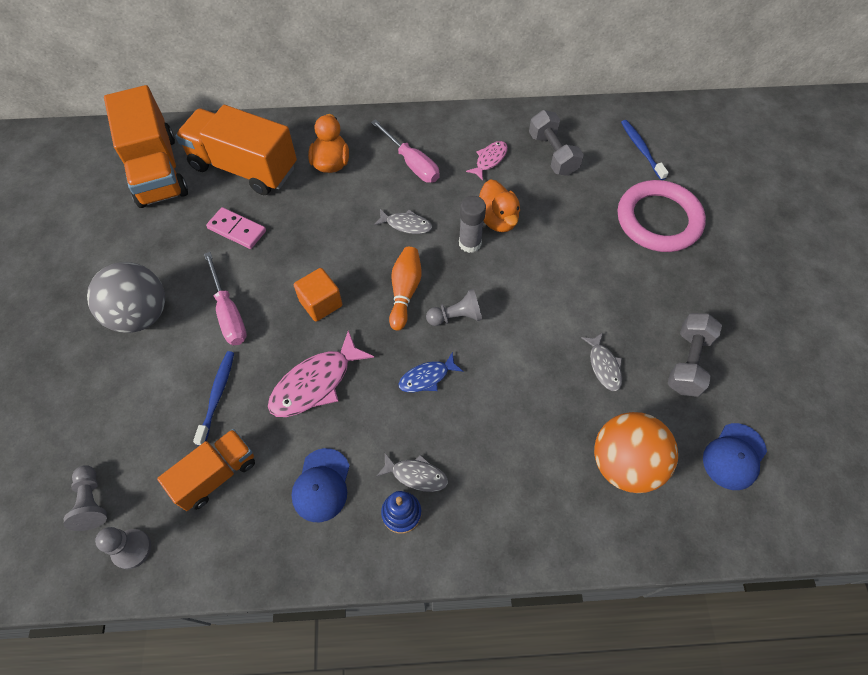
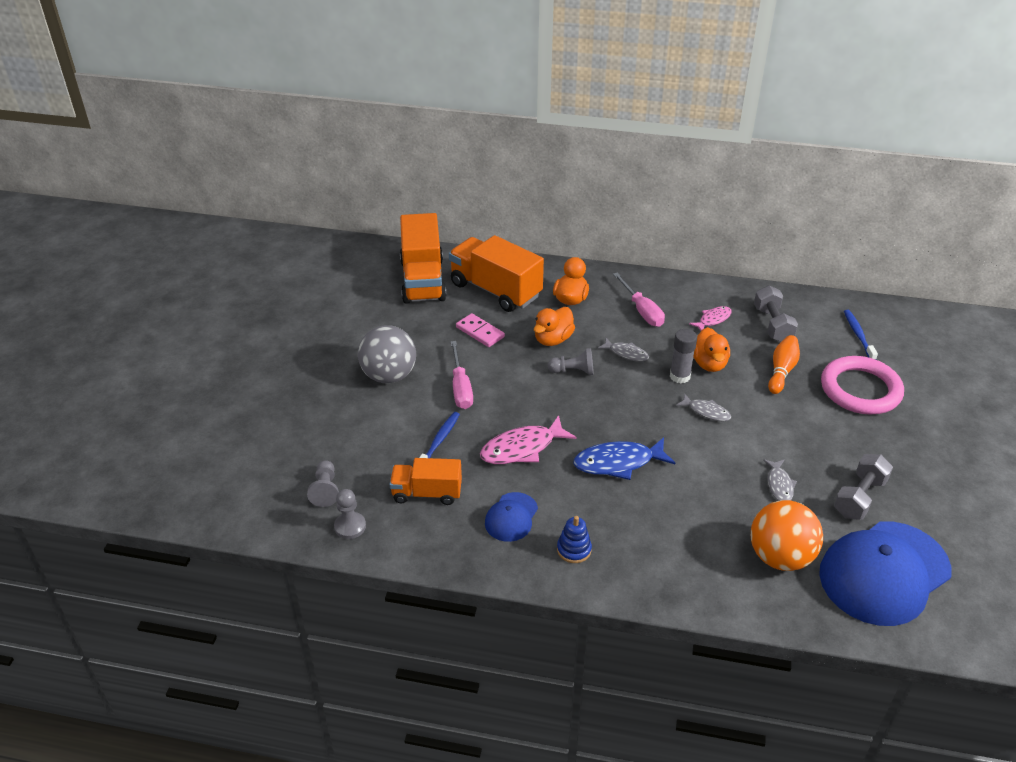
camera: 15 degrees right, 20 degrees down
(216, 475) = (427, 493): orange truck -> orange truck turned 150 degrees counterclockwise
(321, 303) = (539, 395): orange cube -> none
(322, 222) = (553, 339): none -> orange duck
(405, 292) = (613, 400): orange bowling pin -> orange bowling pin (781, 371)
(416, 475) = (592, 527): grey fish -> grey fish (706, 412)
(427, 377) = (618, 463): blue fish -> blue fish, size x1.73
(456, 316) = (654, 425): grey pawn -> grey pawn (573, 371)
(734, 456) = (884, 573): blue cap -> blue cap, size x2.10

